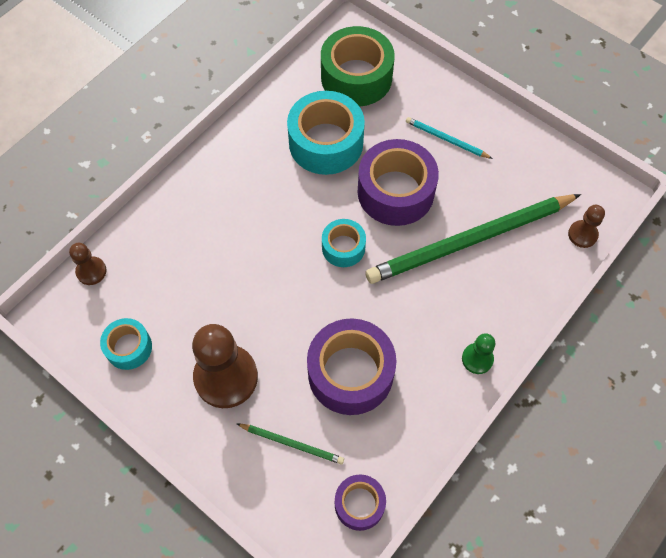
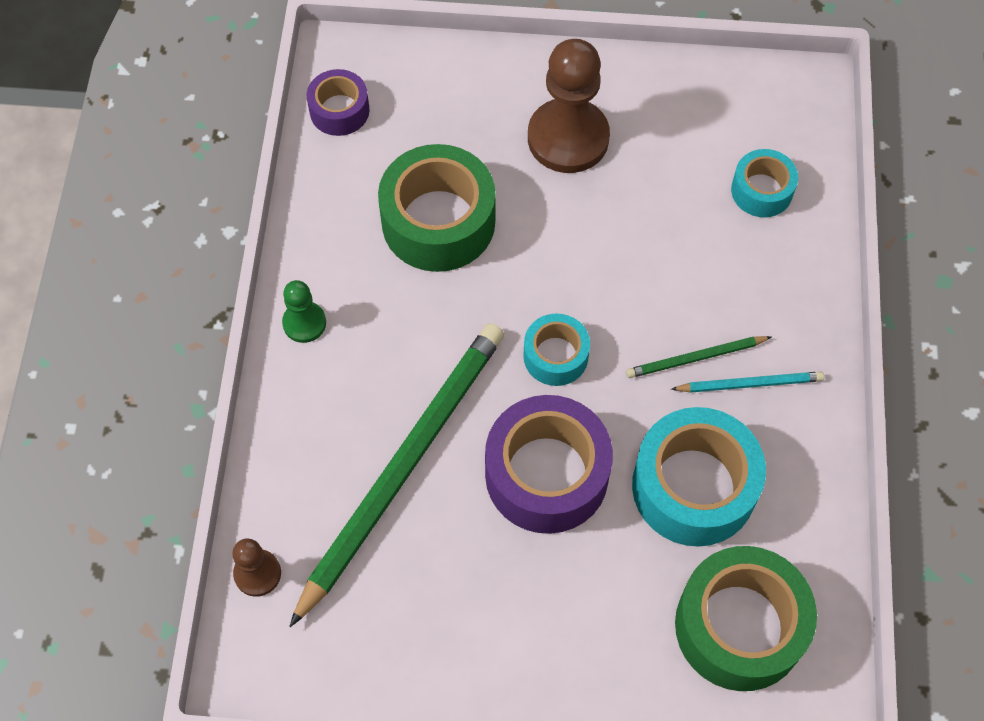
camera: 145 degrees right, 0 degrees up
(91, 271) = (813, 149): brown pawn -> none
(129, 347) = (695, 104): turquoise tape -> turquoise tape (761, 190)
(292, 444) = (447, 121): green pencil -> green pencil (695, 358)
(350, 373) = (438, 221): purple tape -> green tape
(446, 139) = (535, 604): turquoise pencil -> turquoise pencil (750, 384)

